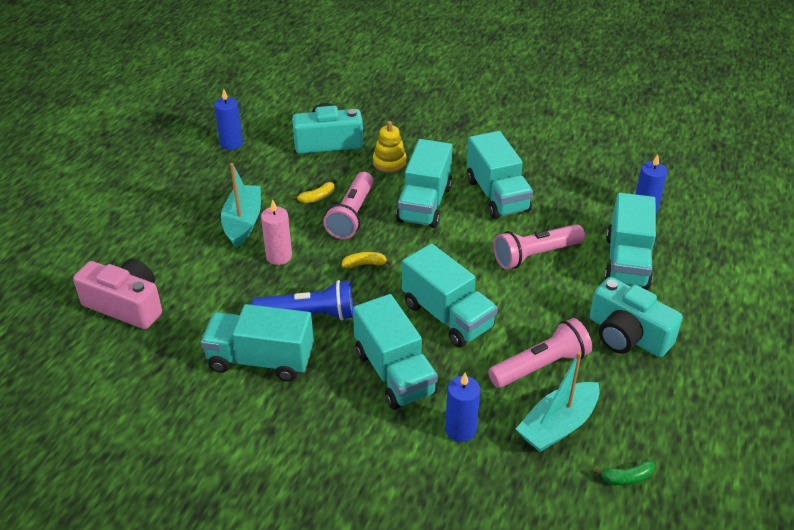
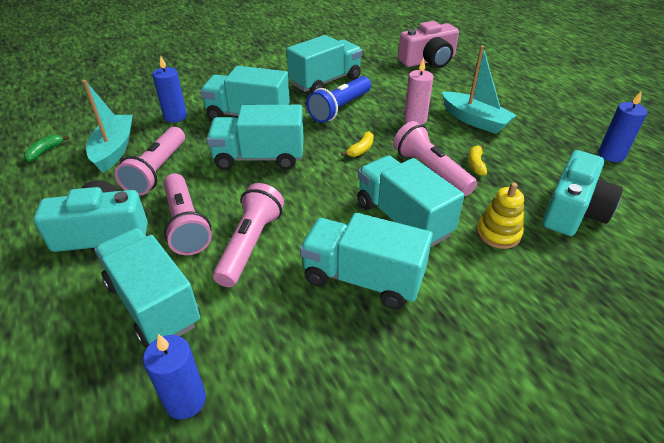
camera: 130 degrees right, 0 degrees up
(563, 299) = (185, 224): none -> pink flashlight

